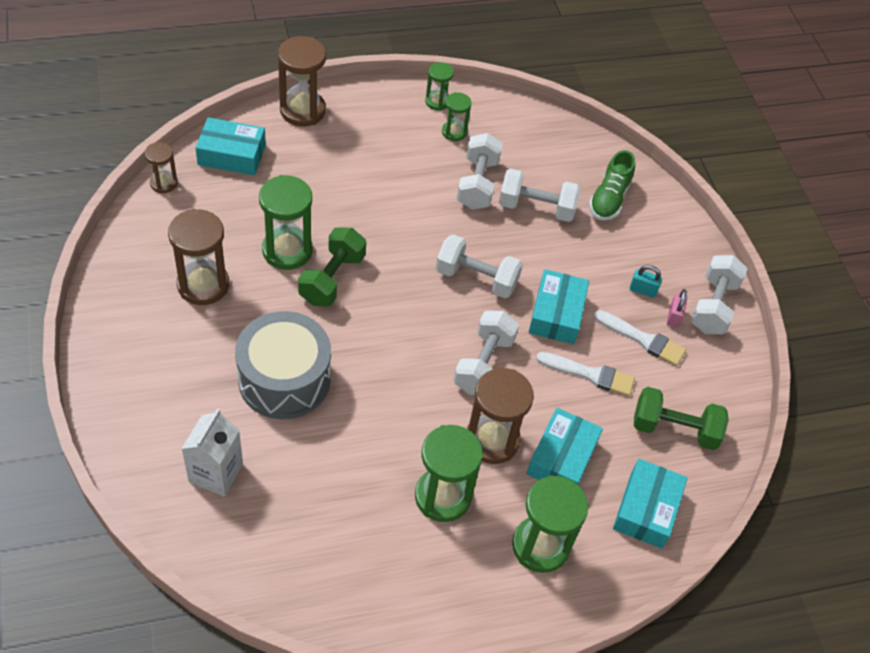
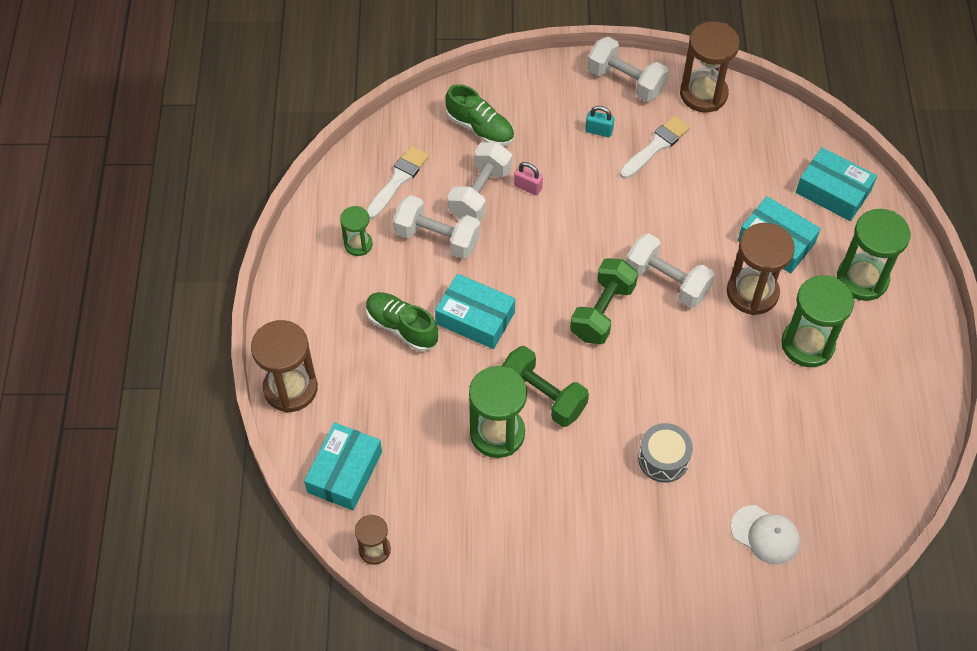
camera: 70 degrees left, 5 degrees up
(203, 285) = (531, 522): brown hourglass -> brown hourglass (703, 94)
(216, 473) = (765, 535): white carton -> white cap
(284, 379) = (663, 459): grey drum -> grey drum, size x0.54
(379, 172) = (402, 327): none -> green shoe
(437, 102) = (308, 251): green hourglass -> none
(476, 278) = (563, 266): white dumbbell -> none
(556, 314) = (616, 208): turquoise box -> turquoise box (475, 318)
(590, 374) = (689, 197): white brush -> white brush (398, 180)
(642, 290) = (599, 131): turquoise padlock -> turquoise padlock turned 75 degrees clockwise
(673, 316) = (633, 115): pink padlock -> pink padlock (528, 187)
(674, 429) = (755, 149): green dumbbell -> green dumbbell (602, 312)

